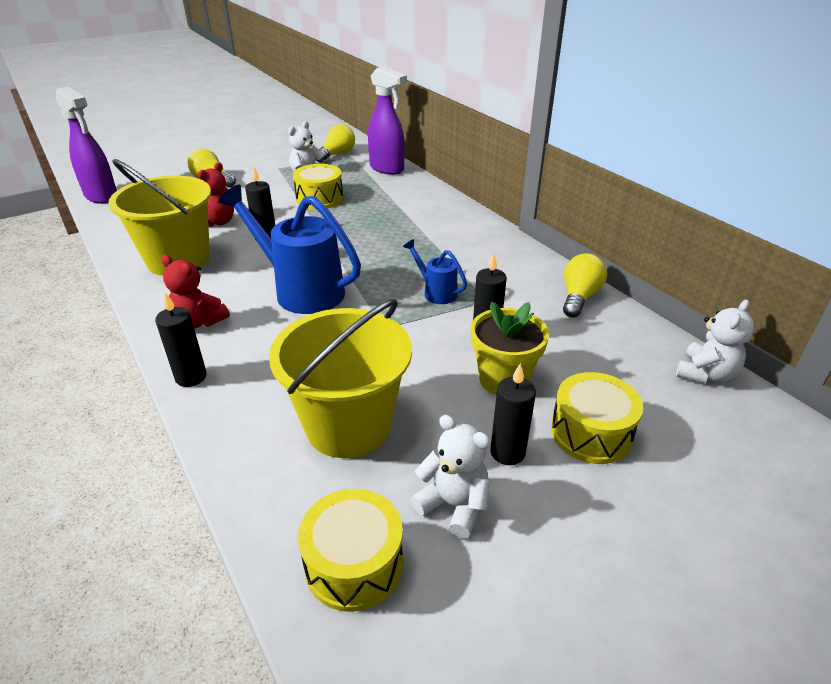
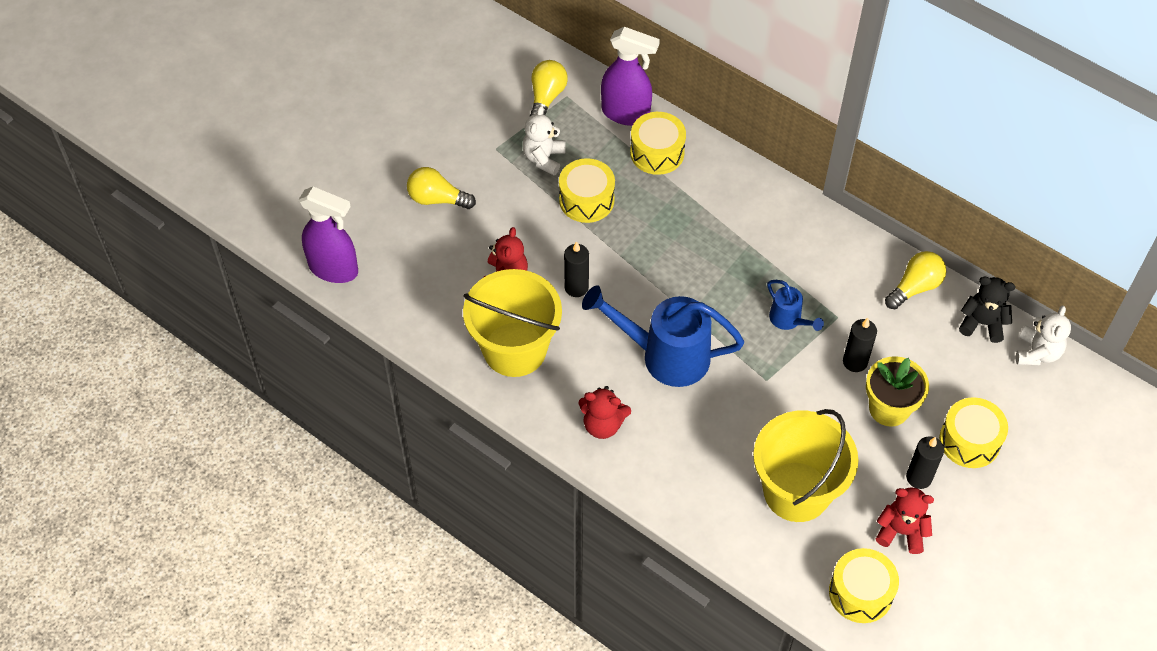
camera: 20 degrees left, 20 degrees up
(191, 377) = (645, 486): black candle -> none
(395, 187) = (657, 152): none -> yellow drum
(436, 292) = (788, 320): blue watering can -> blue watering can turned 150 degrees counterclockwise
(454, 505) = (901, 531): white teddy bear -> red teddy bear
(579, 297) = (915, 287): yellow light bulb -> yellow light bulb turned 45 degrees clockwise
(644, 337) = (982, 323): none -> black teddy bear

